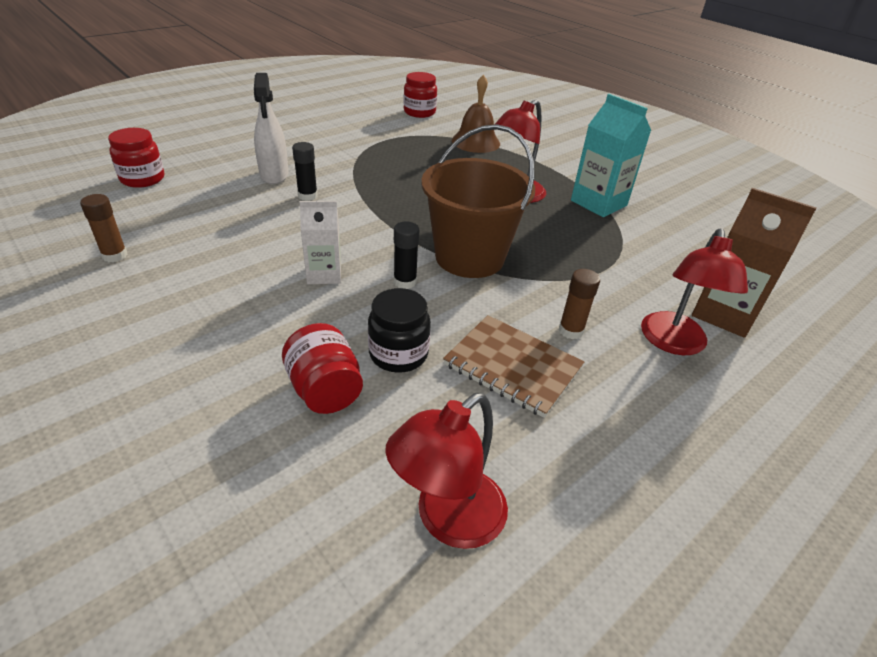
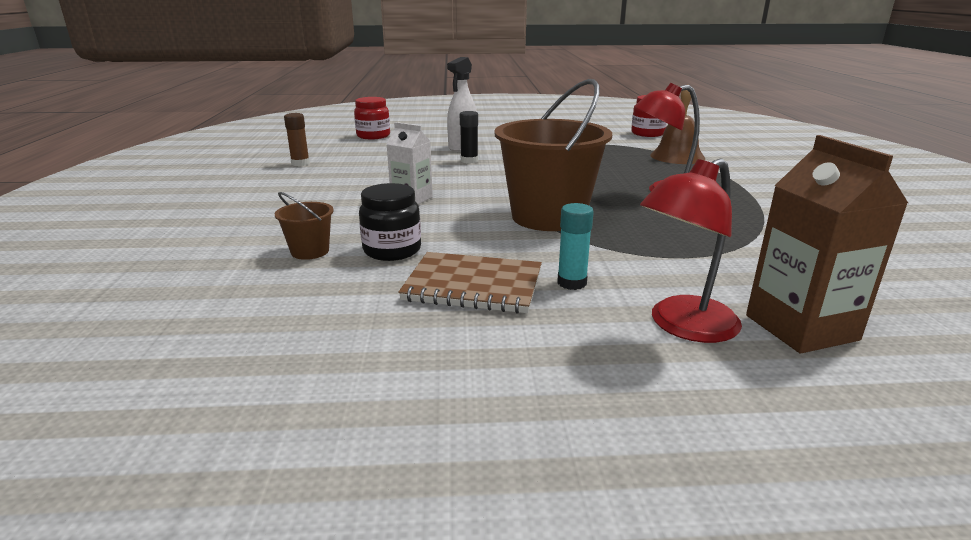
camera: 40 degrees right, 15 degrees down
(325, 390) = (310, 251): red jar -> brown bucket
(405, 282) = (466, 217): black glue stick -> none
(448, 520) = (268, 344): red lamp -> none
(512, 366) = (473, 285): brown notebook -> brown notebook turned 60 degrees counterclockwise
(571, 330) = (571, 283): brown glue stick -> turquoise glue stick
(598, 203) = (759, 214): turquoise carton -> none

